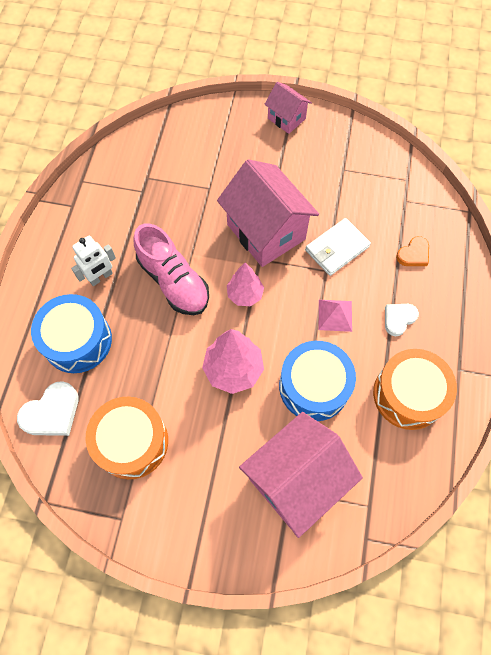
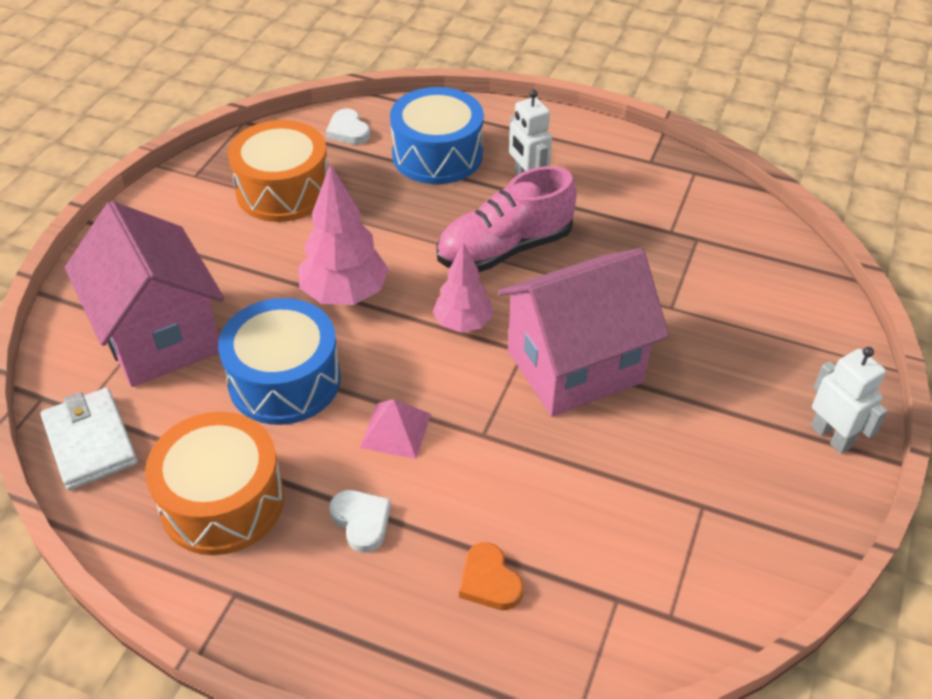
camera: 100 degrees right, 20 degrees down
(52, 412) = (348, 131): white heart -> white heart, size x0.65
(286, 118) = (831, 436): pink house -> white robot
(337, 248) = (524, 459): white wallet -> white wallet (90, 442)

